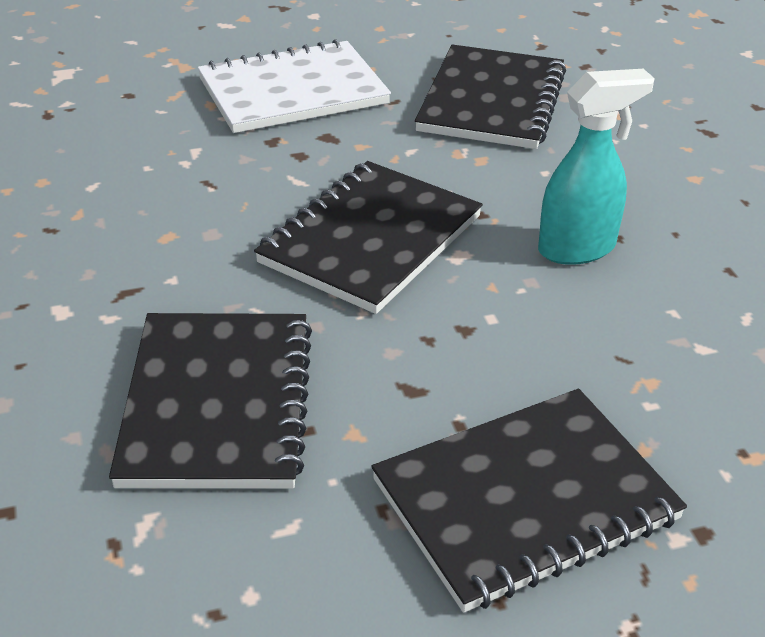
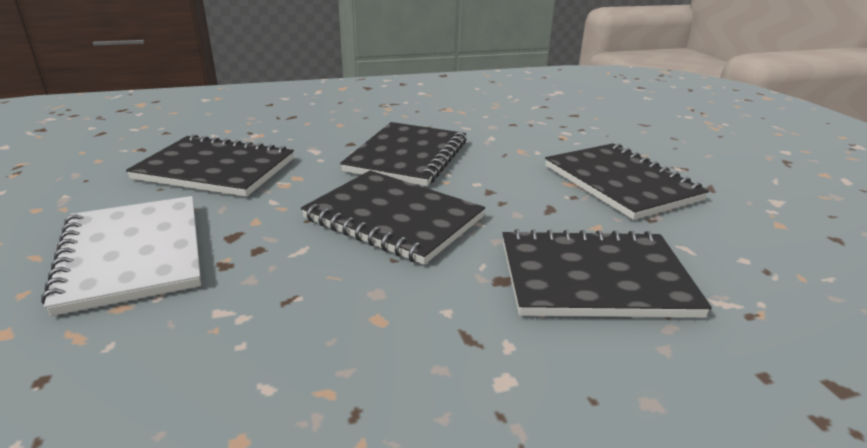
camera: 90 degrees left, 10 degrees down
(578, 249) = (407, 156): turquoise spray bottle -> black notebook

